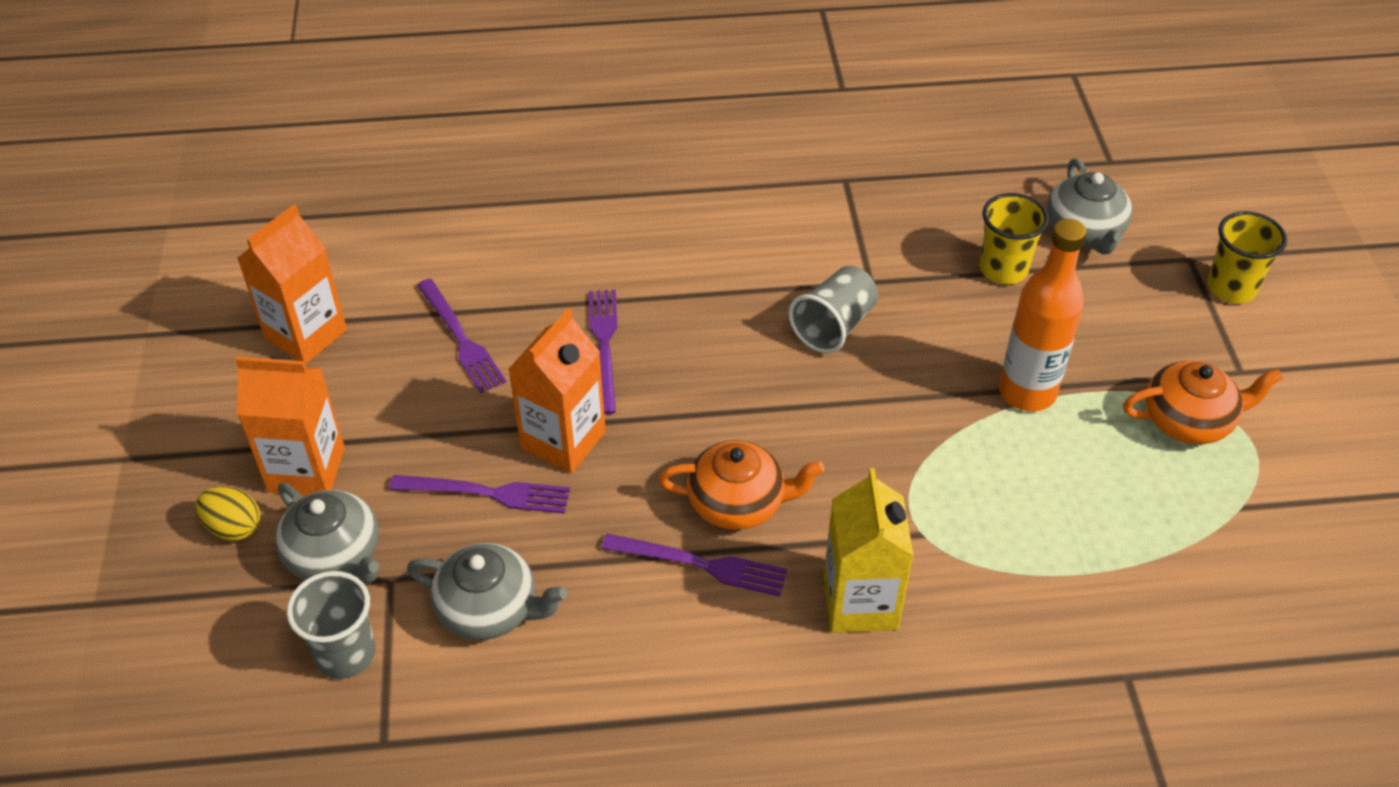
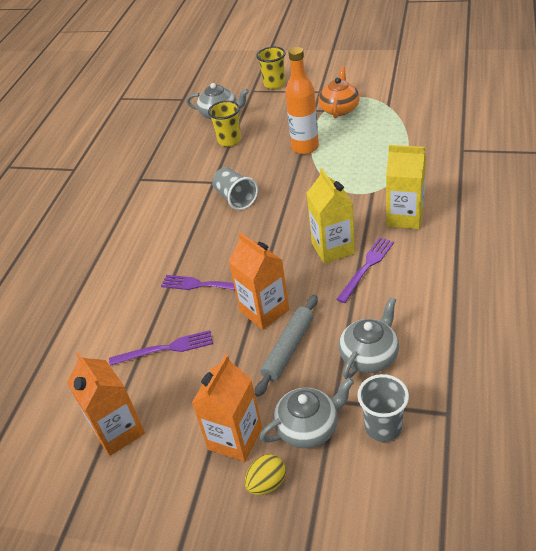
camera: 65 degrees left, 5 degrees down
(486, 493) = (288, 348): purple fork -> grey rolling pin
(738, 502) = (333, 248): orange teapot -> yellow carton

